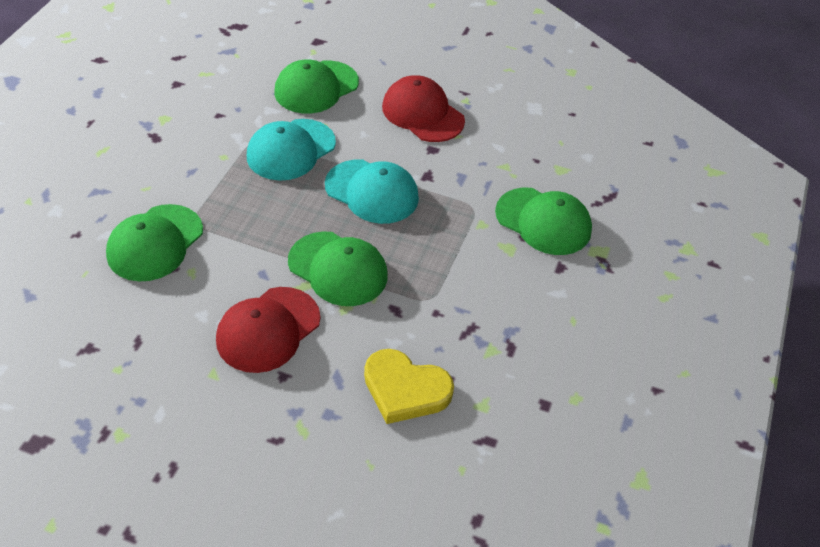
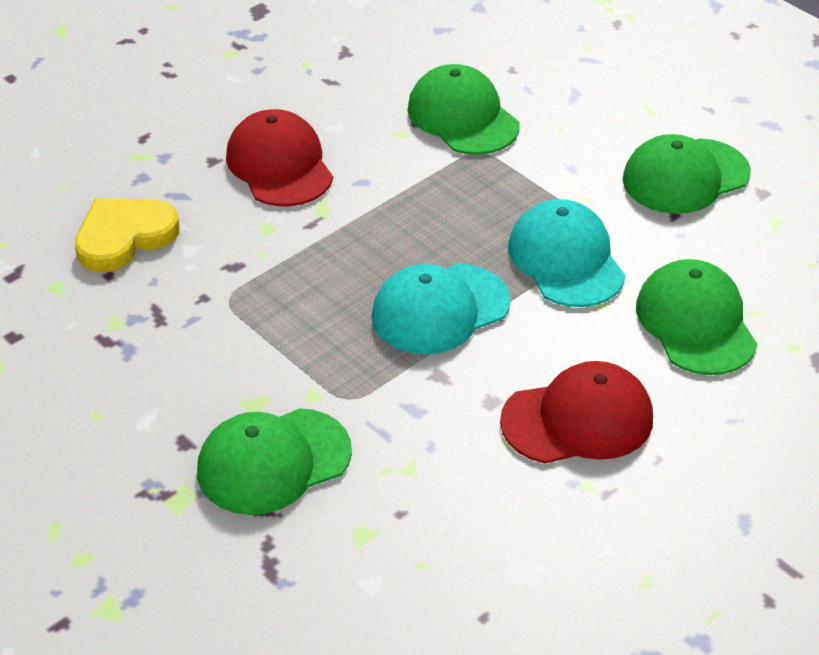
camera: 120 degrees right, 5 degrees down
(338, 269) = (327, 239): green cap -> green cap (685, 177)

